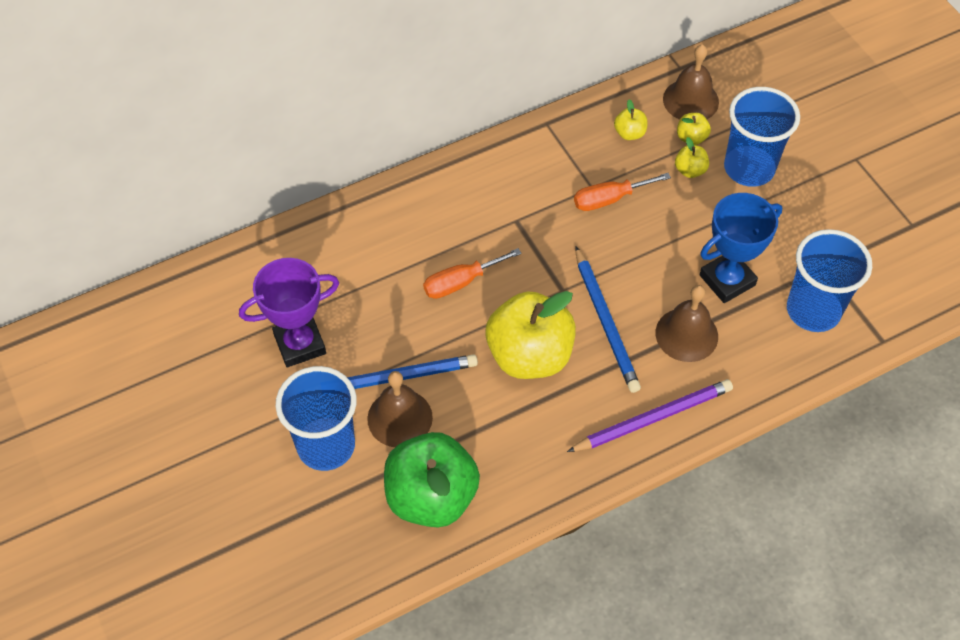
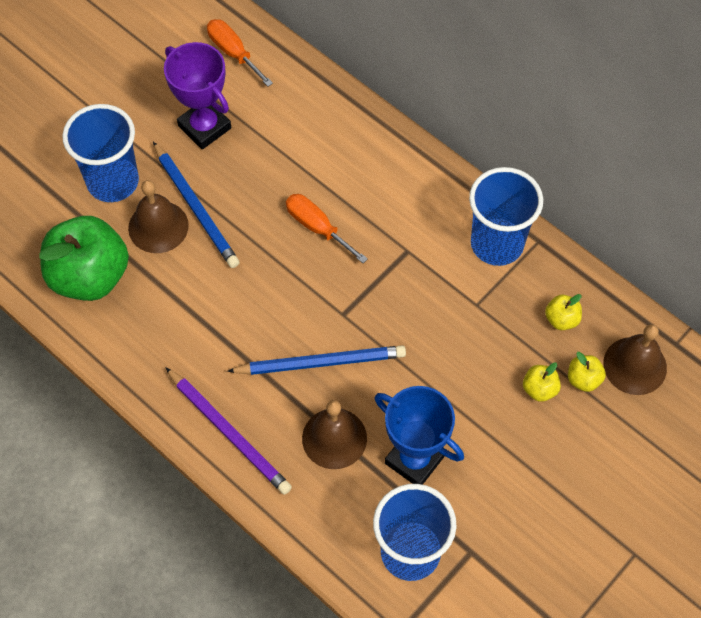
camera: 70 degrees right, 5 degrees up
(529, 355) = (259, 308): yellow apple -> none
(606, 322) = (321, 362): blue pencil -> blue pencil turned 150 degrees counterclockwise
(609, 199) = (468, 324): orange screwdriver -> orange screwdriver (233, 53)
(749, 168) = (569, 446): blue cup -> blue cup (497, 244)

